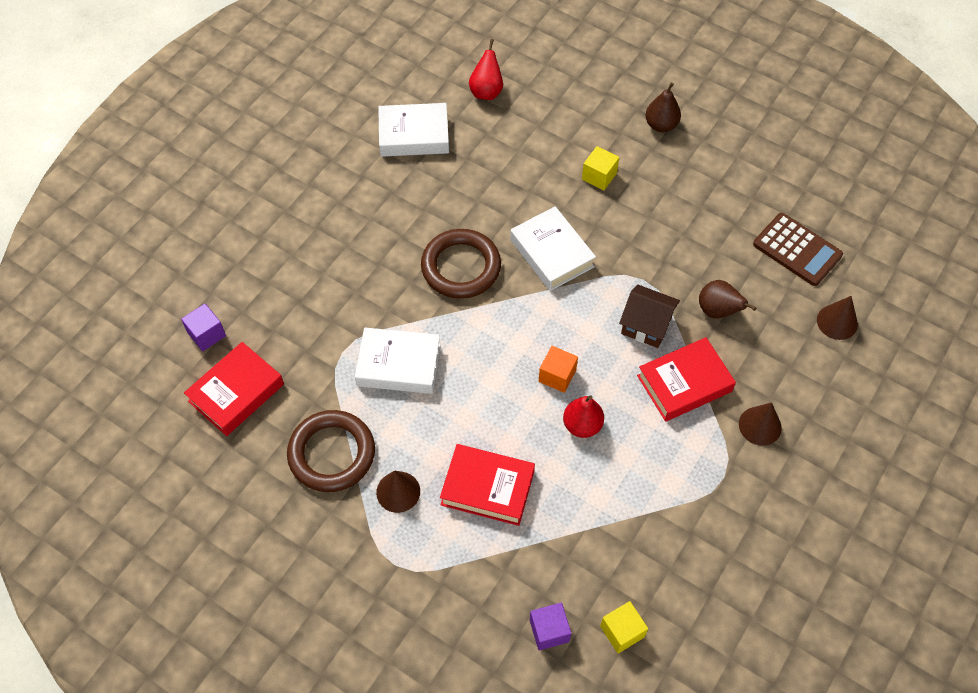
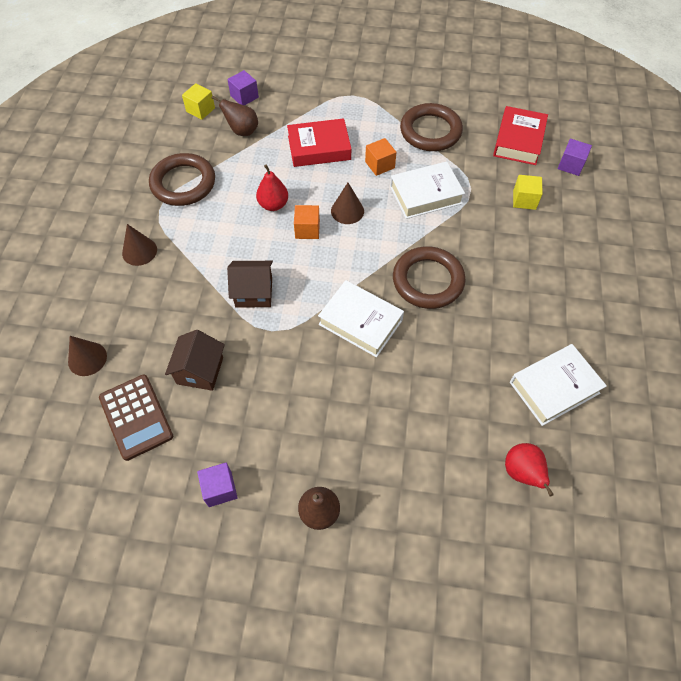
camera: 155 degrees right, 0 degrees up
(398, 491) = (374, 127): brown cone -> brown cone (347, 211)
(426, 429) = (379, 165): none -> orange cube
(599, 176) = (356, 418): yellow cube -> yellow cube (524, 200)
(683, 505) = (183, 183): none -> brown ring
(684, 383) = (207, 259): red book -> none
(718, 311) = (197, 327): brown pear -> brown pear (242, 131)
(726, 268) = (200, 371): none -> brown house
(736, 168) = (220, 489): none -> purple cube
(797, 250) = (136, 417): brown calculator -> brown calculator turned 135 degrees counterclockwise

